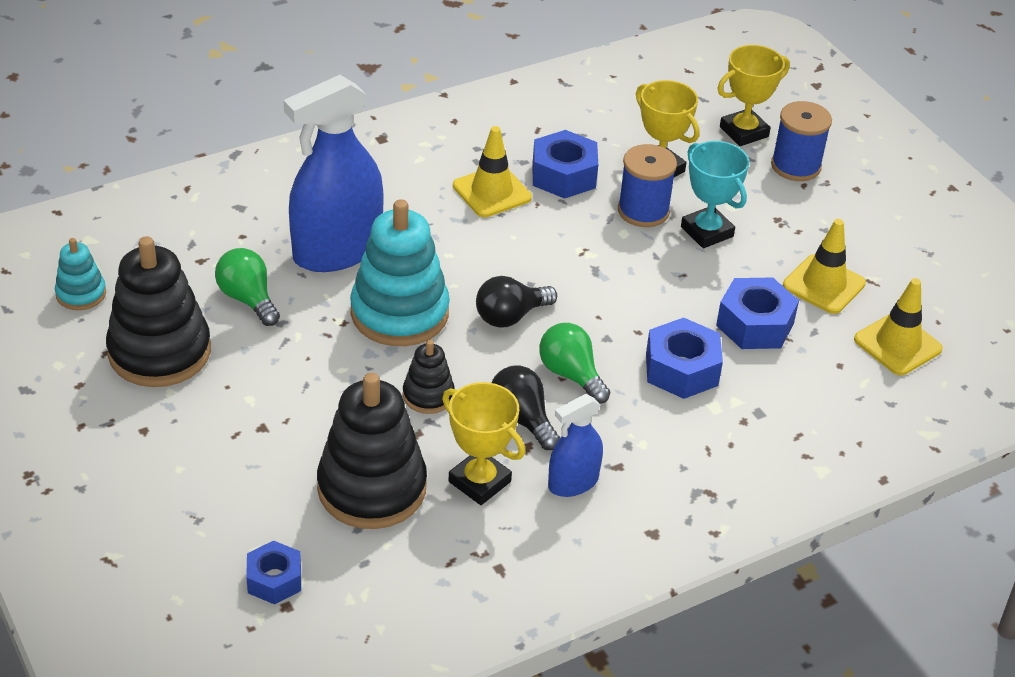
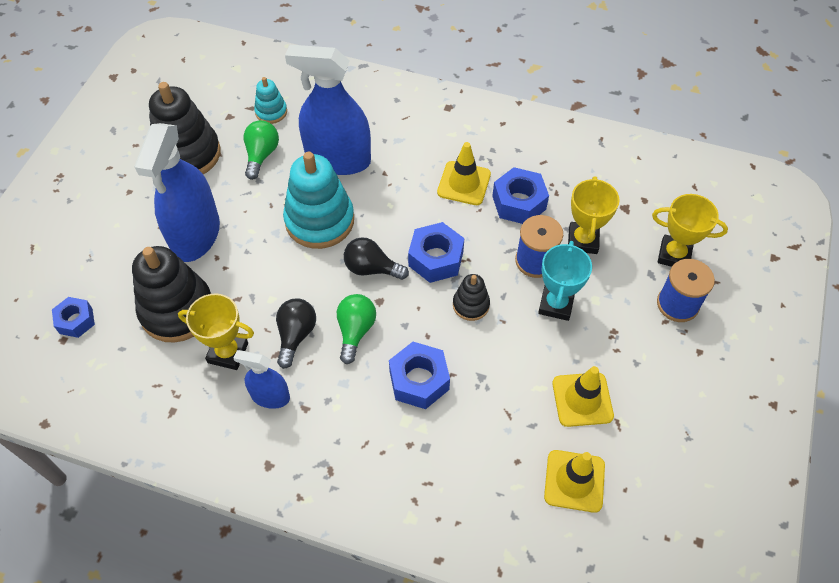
camera: 50 degrees right, 15 degrees up
(81, 294) = (196, 95): turquoise stacking toy -> turquoise stacking toy (271, 112)
(287, 413) = (196, 235): none -> blue spray bottle
(428, 395) = (270, 281): black stacking toy -> black stacking toy (471, 305)
(479, 482) = (228, 353): yellow trophy -> yellow trophy turned 75 degrees counterclockwise
(755, 324) = (501, 389): blue nut -> blue nut (436, 258)

